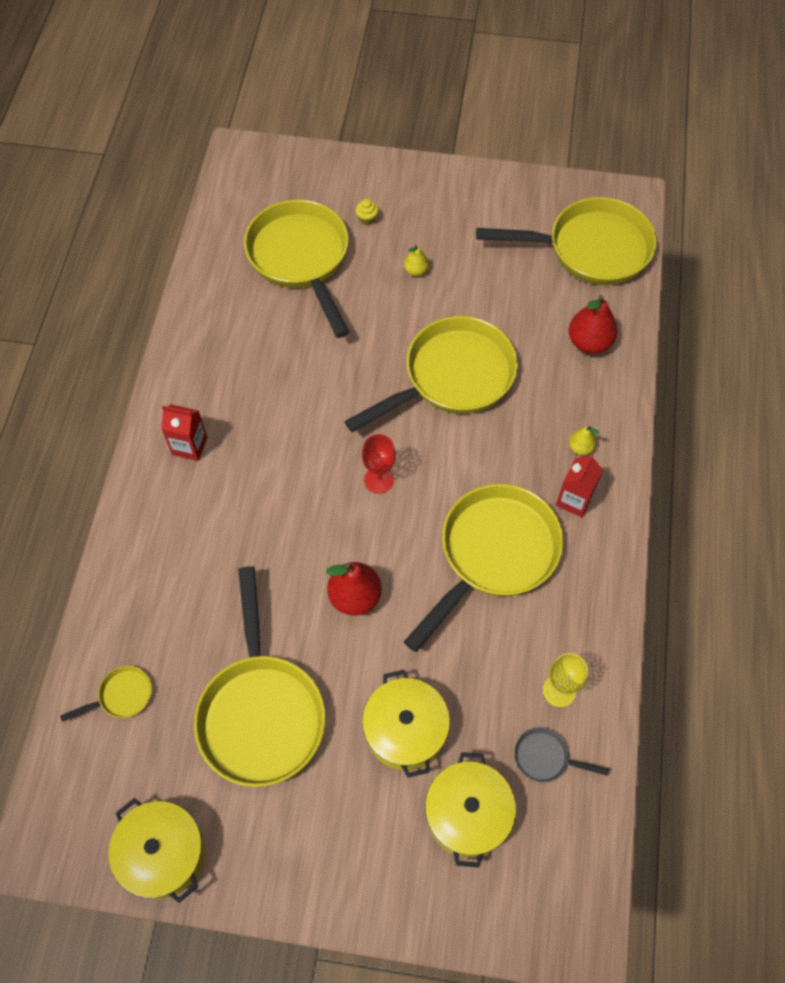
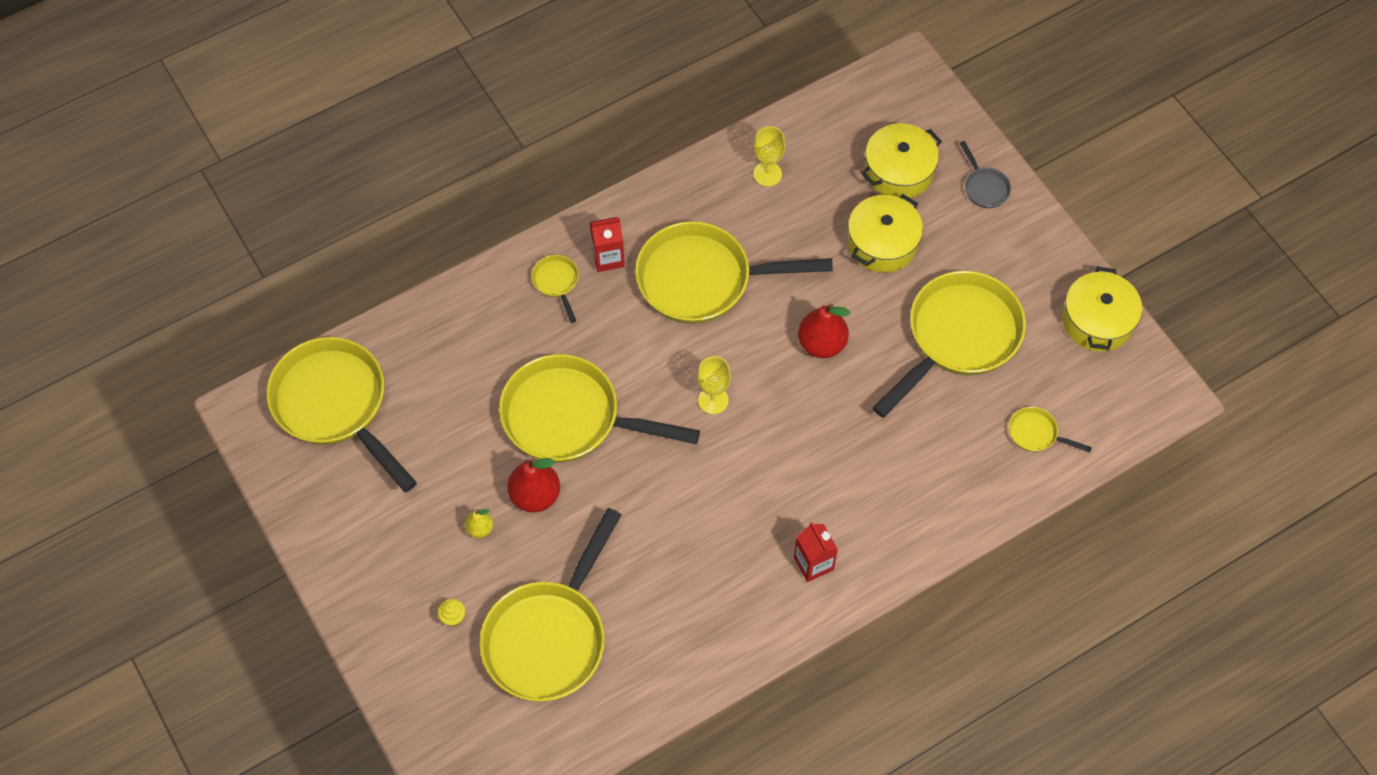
camera: 130 degrees left, 0 degrees up
(379, 479) = (713, 400): red goblet -> yellow goblet
(545, 758) = (820, 153): grey pan -> grey pan (984, 187)
(580, 448) = (557, 283): yellow pear -> yellow pan
(589, 342) = (445, 341): red pear -> red pear (535, 495)

